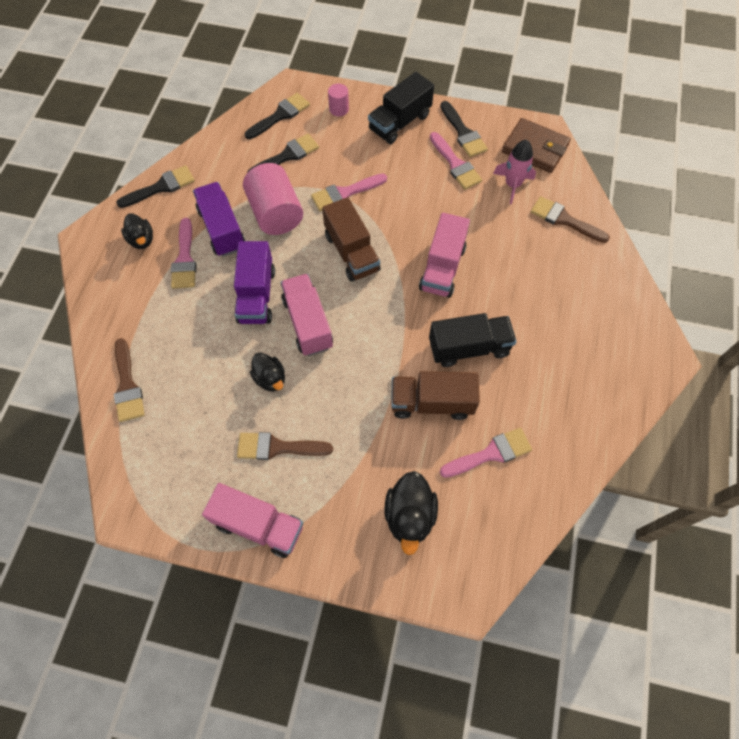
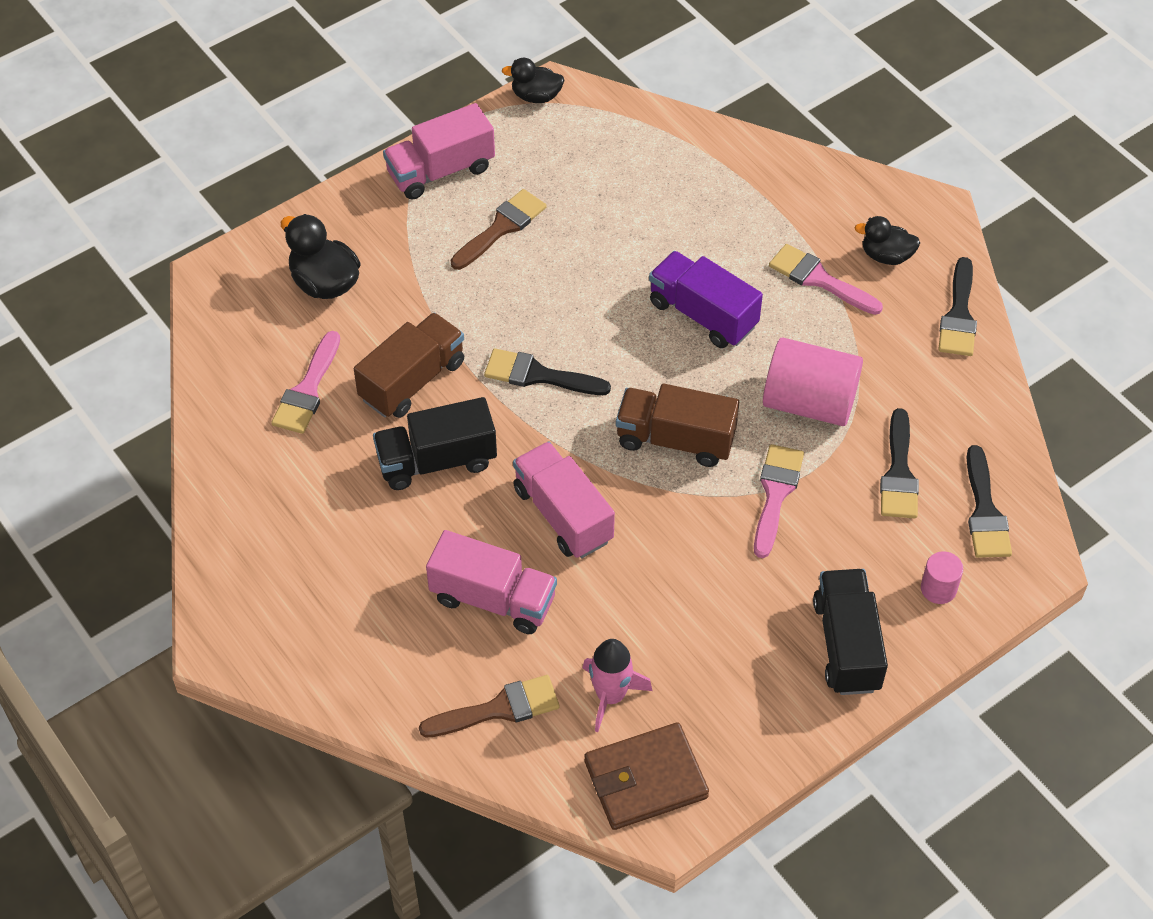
camera: 130 degrees right, 10 degrees down
(127, 385) = (693, 153): brown brush -> none
(222, 229) = (833, 337): purple truck -> none
(270, 378) = (584, 266): black duck -> black duck (536, 96)
(307, 323) = (619, 337): pink truck -> pink truck (493, 599)
(455, 164) = (708, 655): pink brush -> none
(463, 133) = (756, 710): black brush -> black brush (538, 375)
(469, 348) = (437, 461): black truck -> black truck turned 45 degrees clockwise

